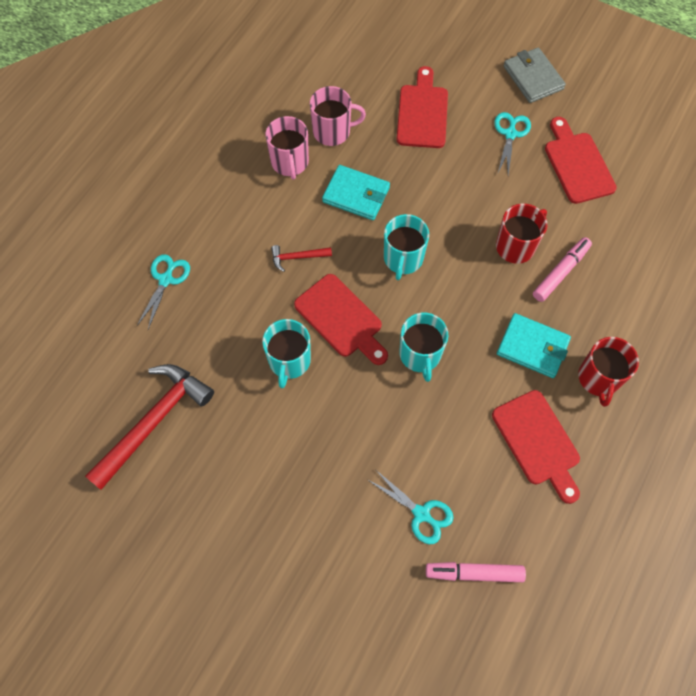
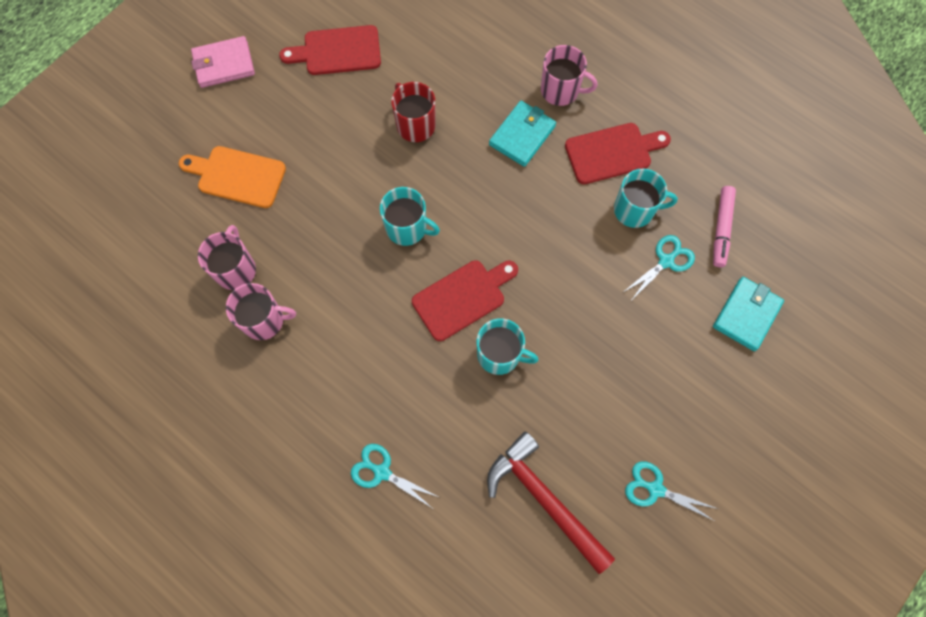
camera: 80 degrees left, 5 degrees up
(297, 257) = (384, 329): red hammer -> none
(356, 195) = (322, 259): turquoise wallet -> turquoise wallet (746, 315)
(420, 355) = (513, 232): turquoise mug -> turquoise mug (635, 210)
(422, 113) = (237, 176): red cutting board -> orange cutting board
(510, 134) = (287, 100): turquoise scissors -> turquoise scissors (655, 489)
(533, 78) = (224, 64): grey wallet -> pink wallet
(560, 272) = (451, 94): pink marker -> none
(599, 378) = (560, 90): red mug -> pink mug

